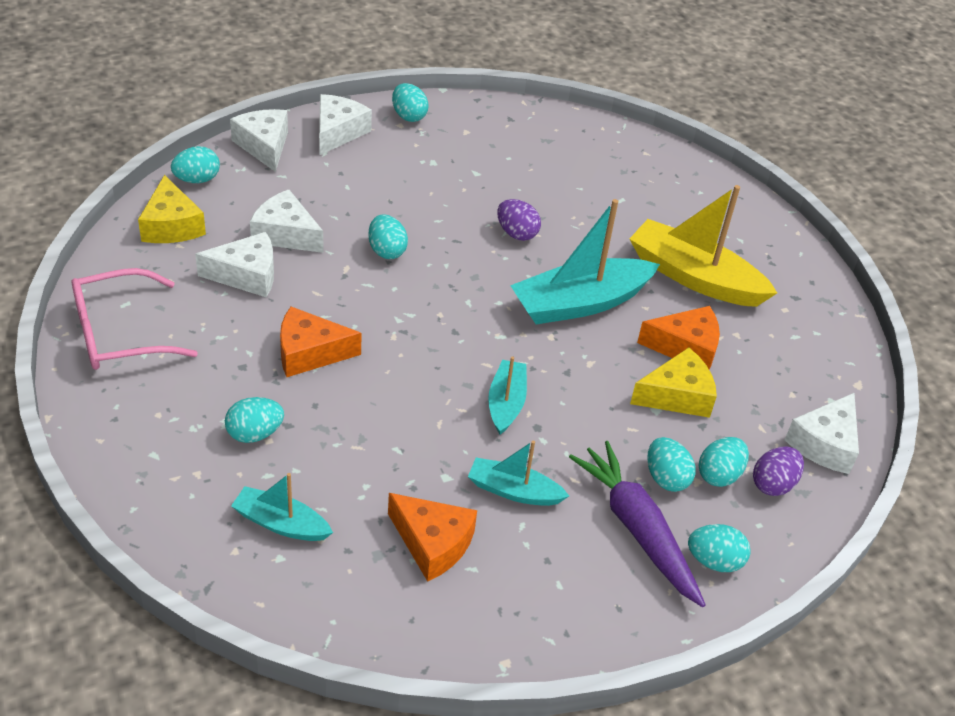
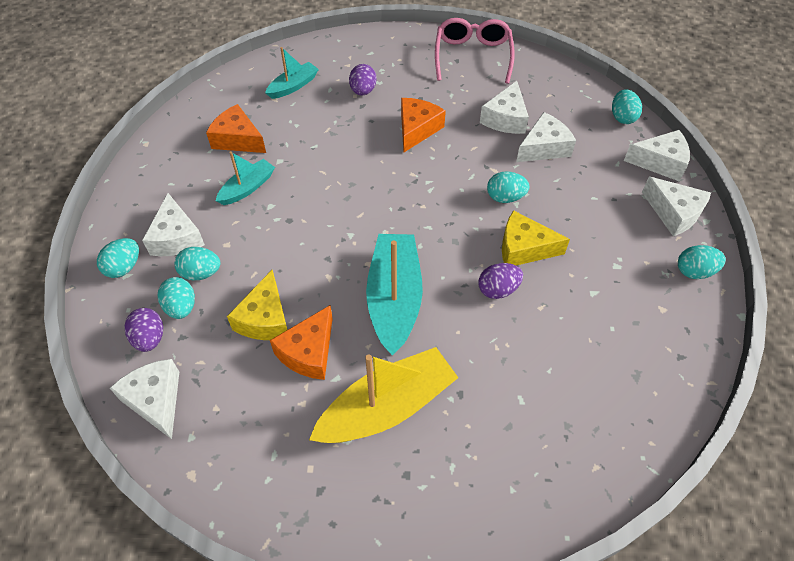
camera: 120 degrees right, 10 degrees up
(171, 225) = (571, 95): yellow cheese -> yellow cheese (524, 248)
(255, 433) = (363, 91): turquoise egg -> purple egg
(432, 543) = (238, 139): orange cheese -> orange cheese turned 60 degrees clockwise
(506, 403) = (319, 211): turquoise boat -> none
(637, 529) = (176, 237): purple carrot -> white cheese

